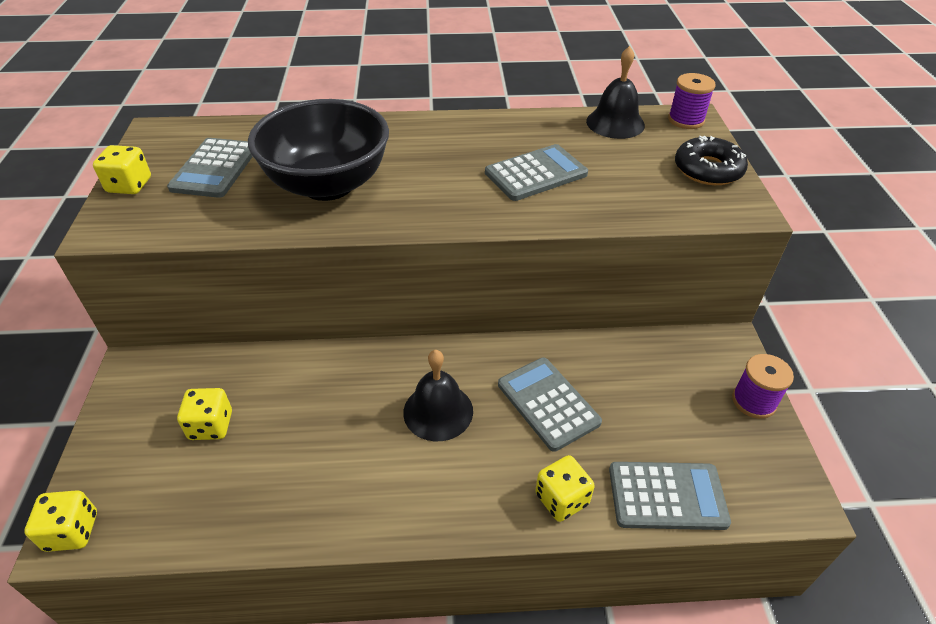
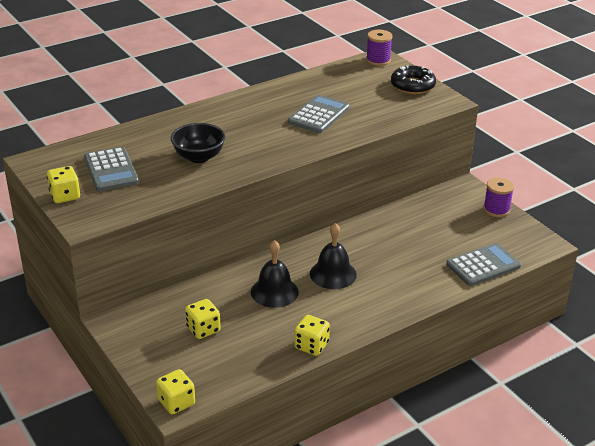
camera: 30 degrees left, 10 degrees down
(328, 185) = (199, 157): black bowl -> black bowl, size x0.58
(548, 403) = (391, 248): grey calculator -> none
(561, 499) = (433, 286): yellow dice -> yellow dice (311, 346)
(615, 123) = (338, 73): black bell -> black bell (274, 292)

